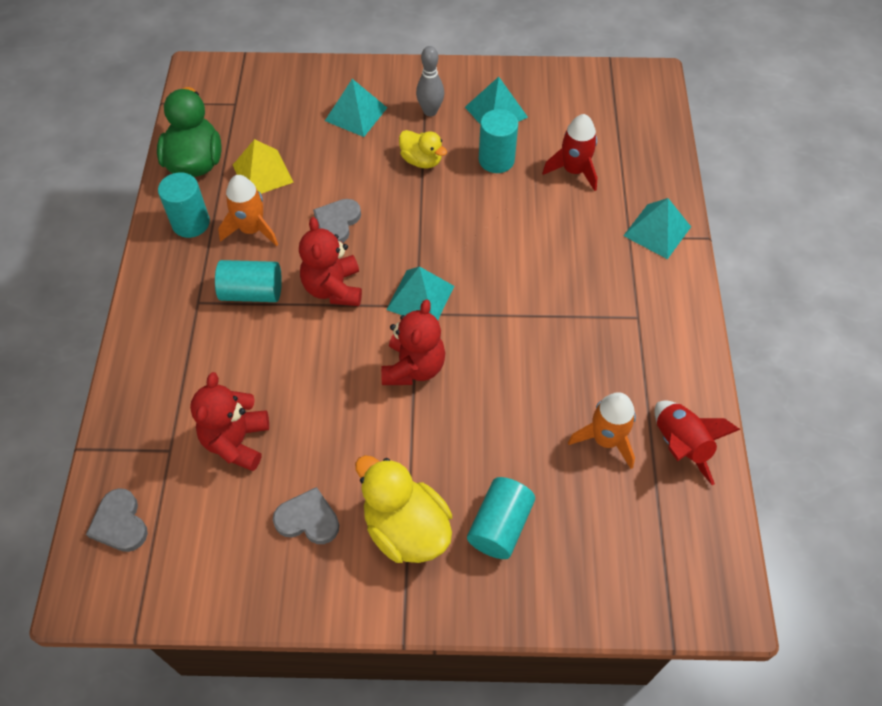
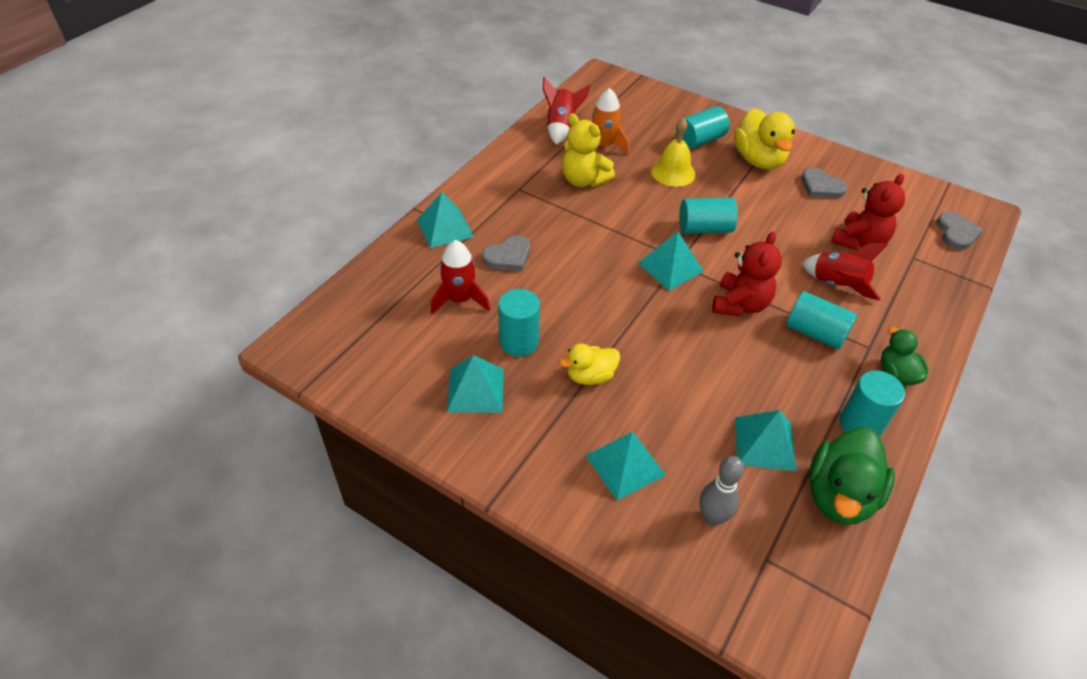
camera: 150 degrees left, 10 degrees down
(167, 285) = (896, 374): none -> green duck
(246, 362) = (837, 285): none -> red rocket
(252, 229) = (797, 388): orange rocket -> none
(263, 173) = (764, 443): yellow pyramid -> turquoise pyramid
(337, 222) = (709, 356): grey heart -> grey heart (508, 256)
(413, 367) = (704, 228): red teddy bear -> turquoise cylinder
(421, 160) = (590, 376): yellow duck -> yellow duck turned 90 degrees counterclockwise
(430, 111) = (542, 425): grey bowling pin -> grey bowling pin (712, 518)
(496, 440) = (673, 172): none -> yellow bell
(584, 368) = (583, 180): none -> yellow teddy bear

